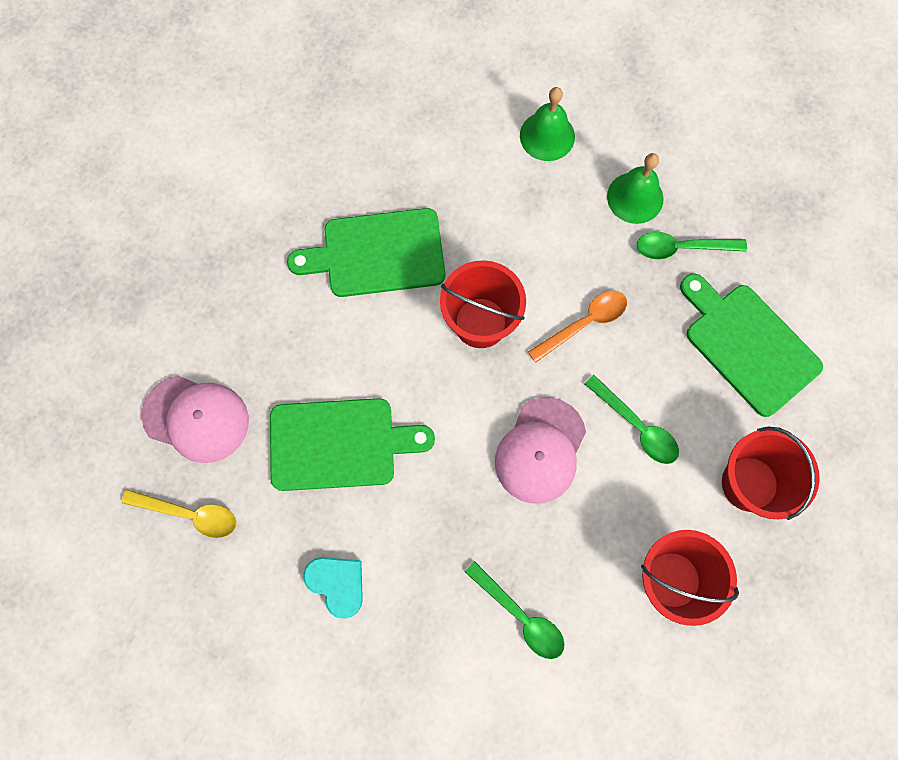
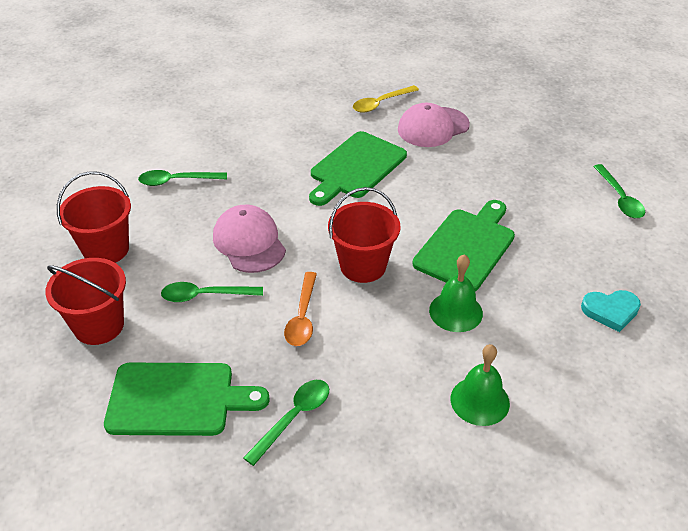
camera: 130 degrees right, 30 degrees down
(190, 167) = (619, 198): none -> green spoon
(337, 584) = (282, 130): turquoise heart -> turquoise heart (610, 311)
(635, 197) = (367, 420): green bell -> green bell (455, 311)

